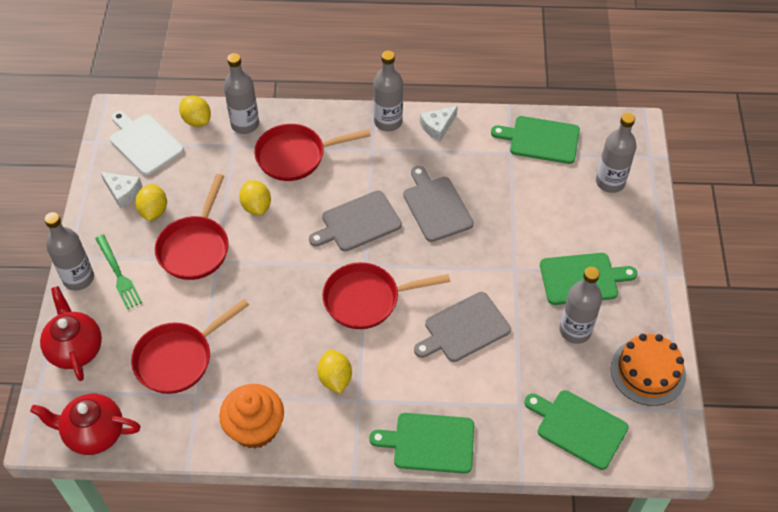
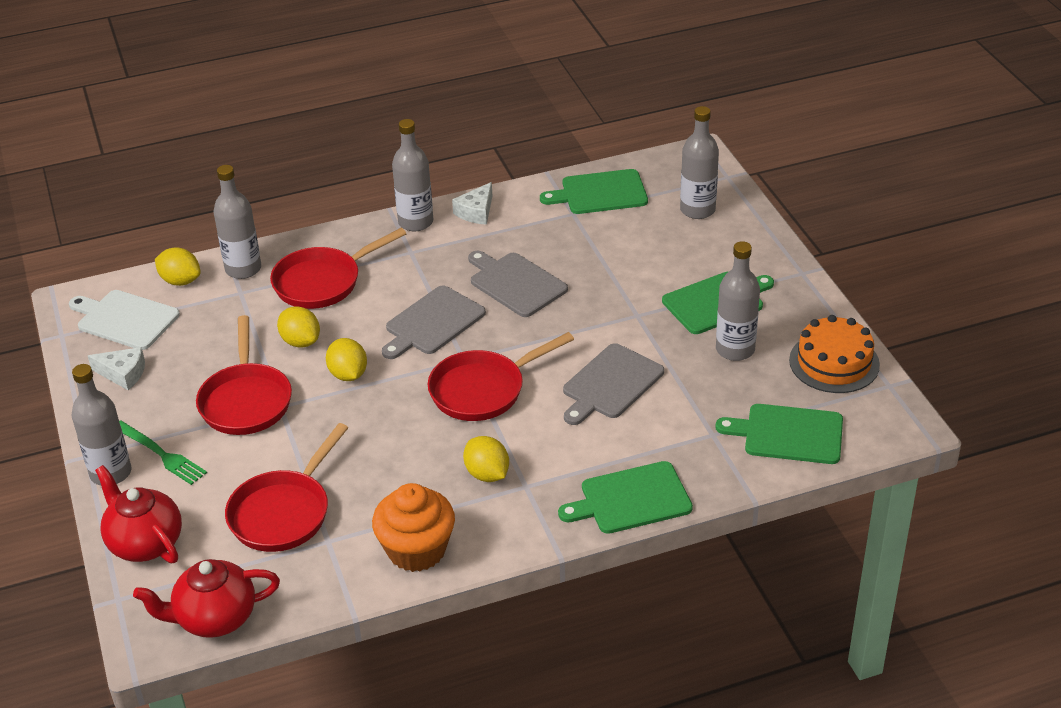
camera: 20 degrees left, 15 degrees down
(154, 211) = (173, 381): yellow lemon -> yellow lemon (348, 374)

